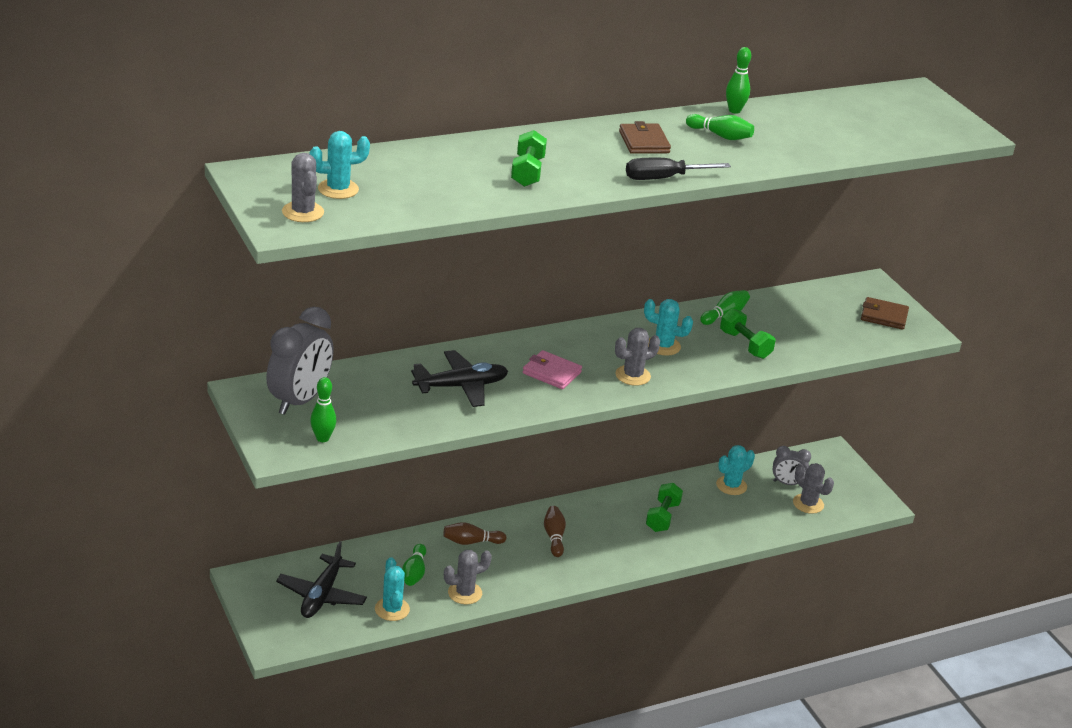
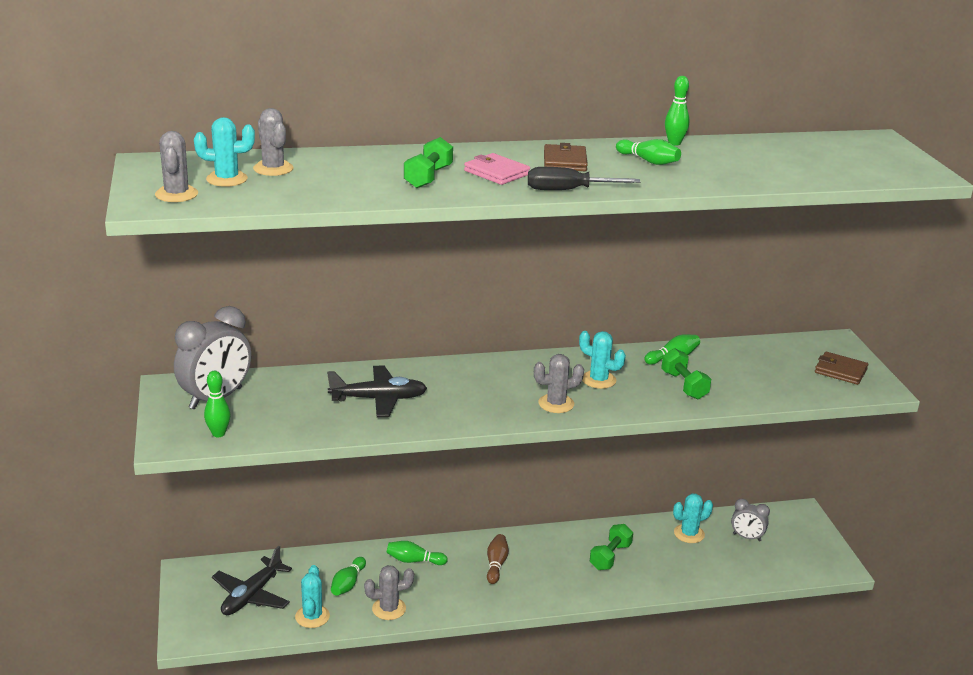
camera: 15 degrees right, 5 degrees down
(471, 542) = (414, 561): brown bowling pin -> green bowling pin
(551, 373) = (474, 394): pink wallet -> pink wallet (496, 173)
(808, 504) = (763, 559): grey cactus -> grey cactus (273, 169)

